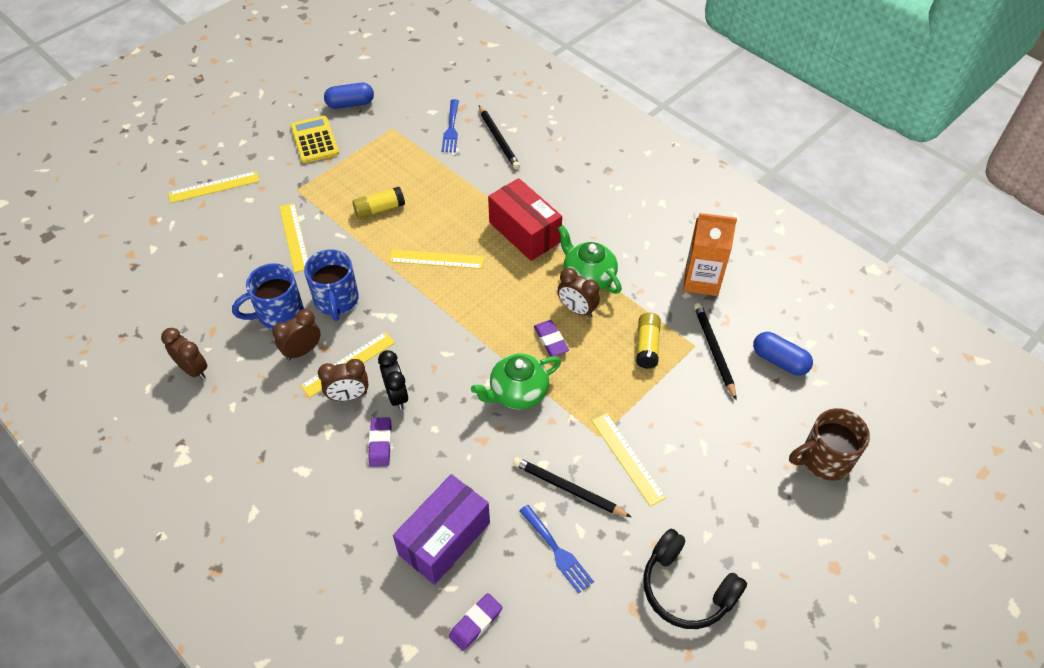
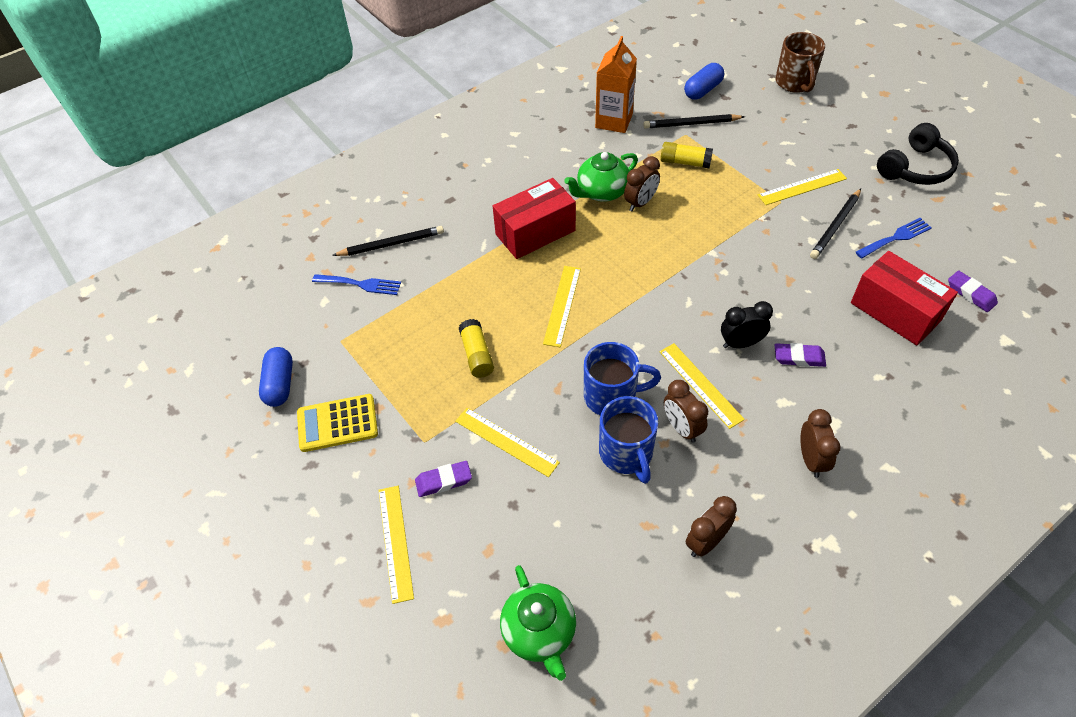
camera: 80 degrees left, 0 degrees up
(294, 237) = (506, 442): yellow ruler -> yellow ruler turned 45 degrees clockwise
(348, 396) = (742, 384): brown clock -> brown clock (811, 460)
(444, 538) = (895, 311): purple box -> red box
(517, 393) = (736, 251): green teapot -> green teapot (539, 632)
(550, 340) = (676, 224): purple eraser -> purple eraser (443, 481)

